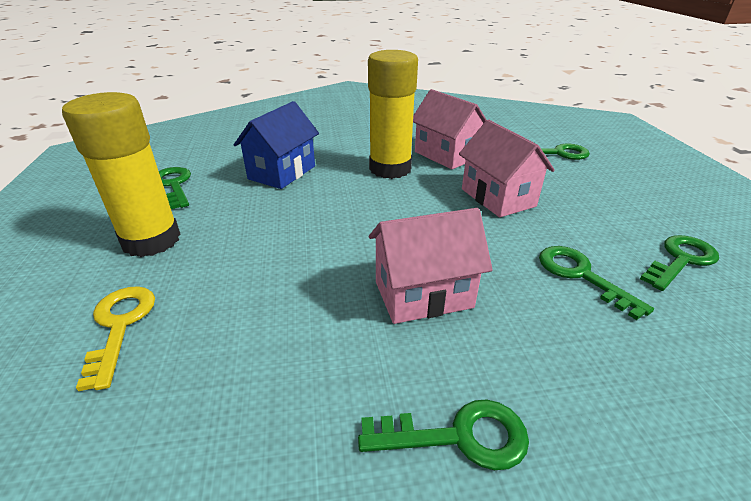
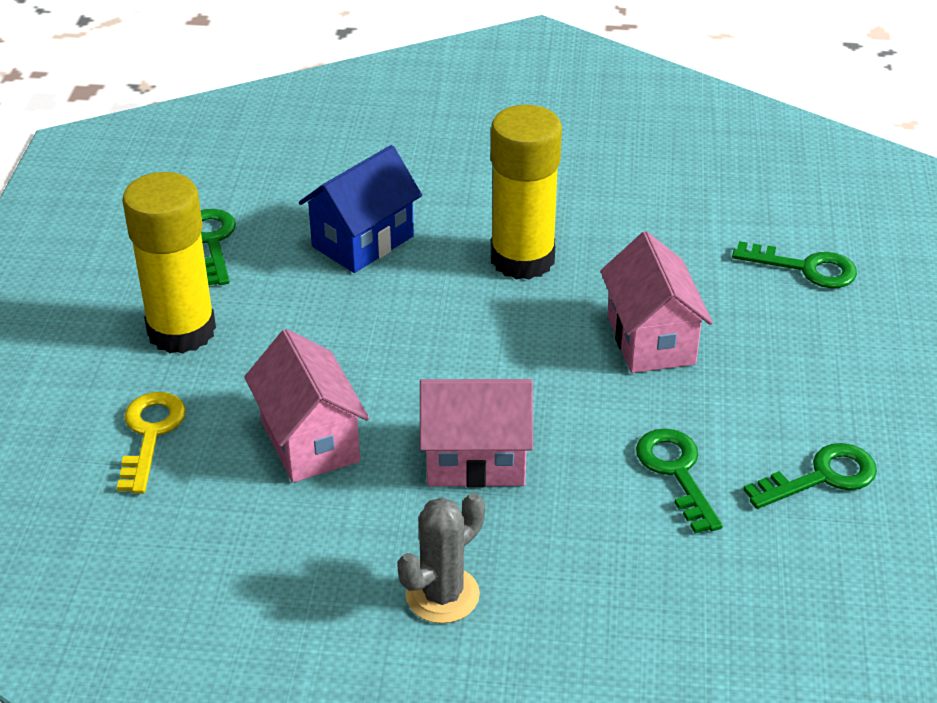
camera: 15 degrees right, 5 degrees up
(446, 155) = (622, 244): pink house -> pink house (310, 441)
(458, 436) = (442, 595): green key -> grey cactus

